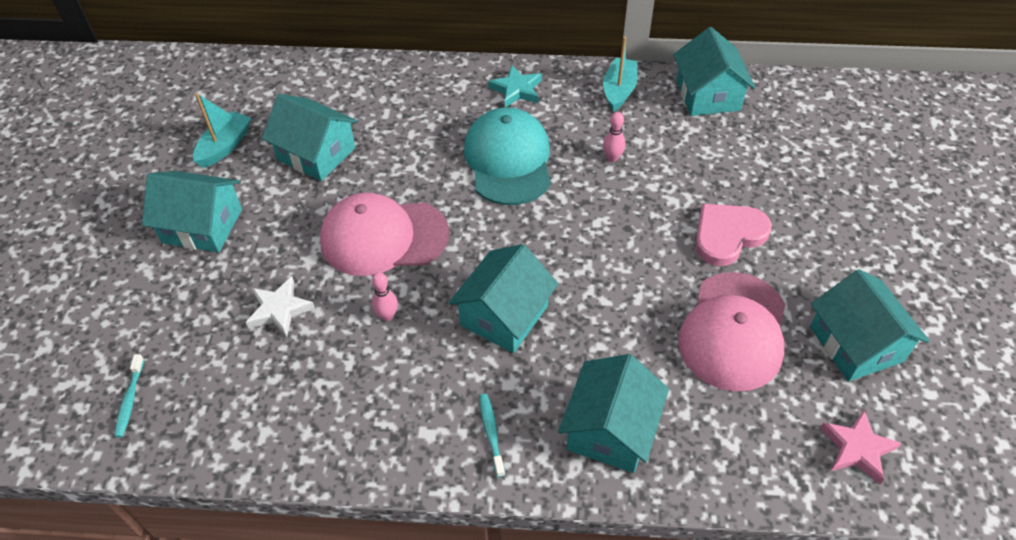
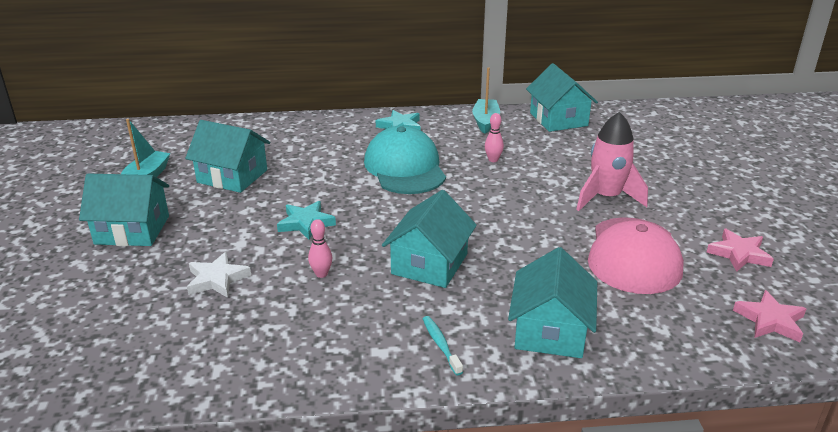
camera: 10 degrees left, 20 degrees down
(130, 400) = (74, 358): turquoise toothbrush -> none
(383, 237) = (306, 223): pink cap -> turquoise star
(728, 235) = (606, 197): pink heart -> pink rocket
(856, 344) = (739, 254): turquoise house -> pink star

